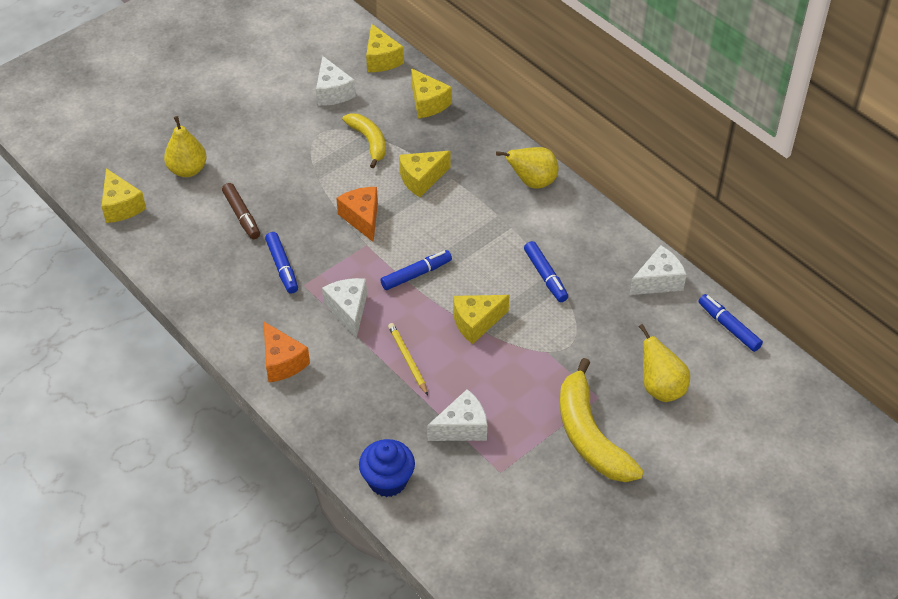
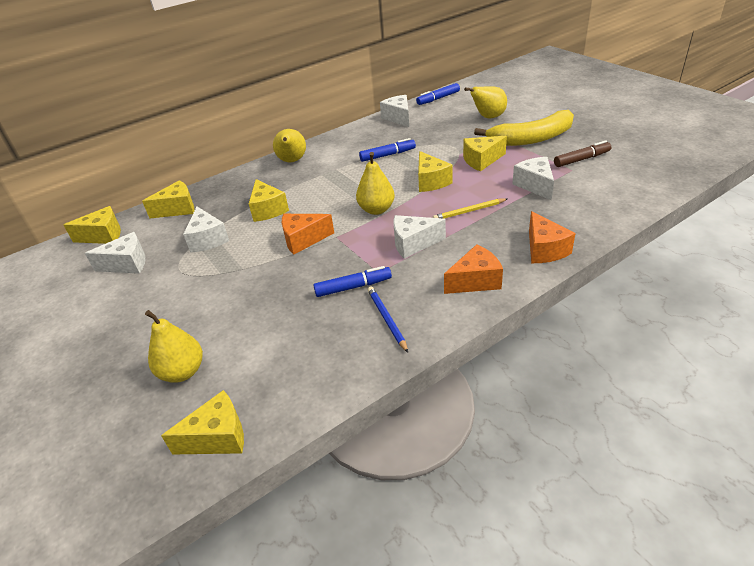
camera: 80 degrees left, 10 degrees down
(234, 296) = (387, 319): none -> blue pencil
(241, 215) = (273, 320): brown marker -> brown marker (581, 159)
(329, 424) = (544, 249): none -> orange cheese
(369, 141) = (208, 239): yellow banana -> white cheese
(387, 481) = (597, 217): blue cupcake -> none
(416, 274) = (376, 209): blue marker -> yellow pear
(527, 375) = (481, 160): none -> yellow cheese

